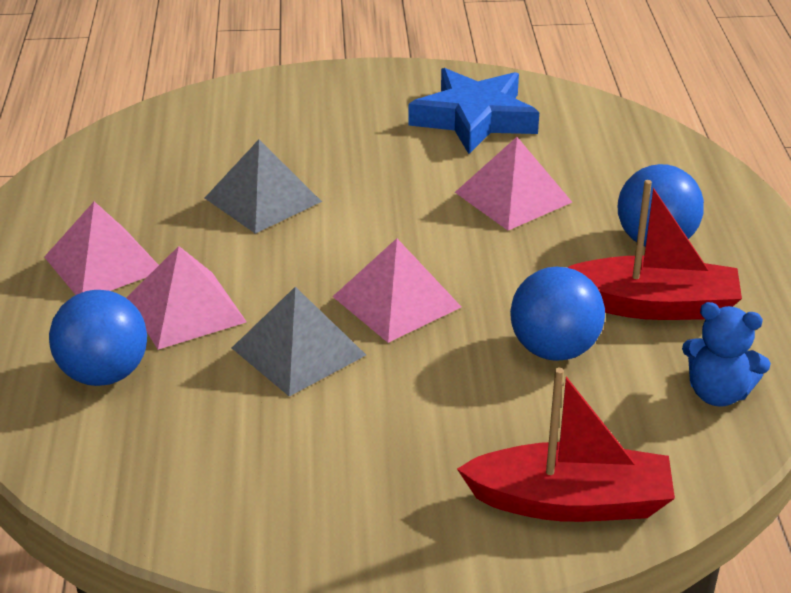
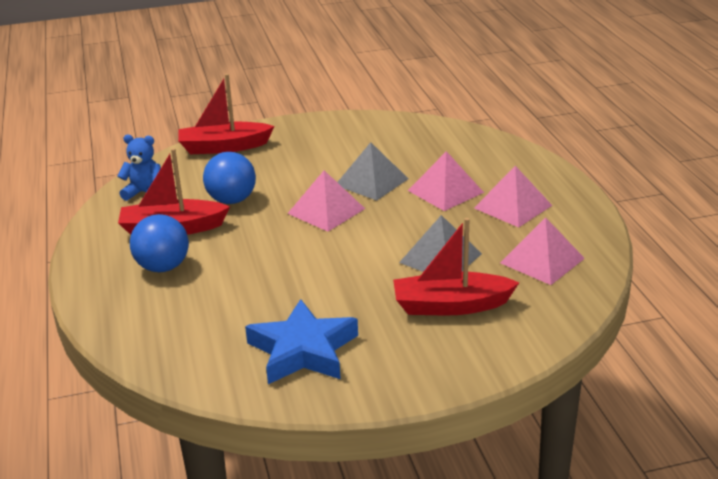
camera: 170 degrees right, 5 degrees down
(104, 374) = (466, 160): blue ball -> none
(285, 141) = (451, 306): none -> red boat
(513, 197) = (263, 285): pink pyramid -> pink pyramid (542, 260)

